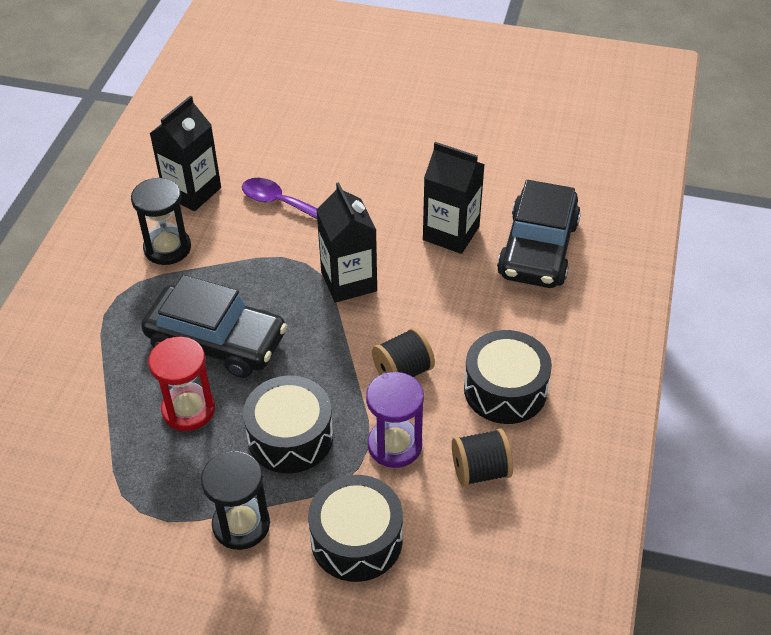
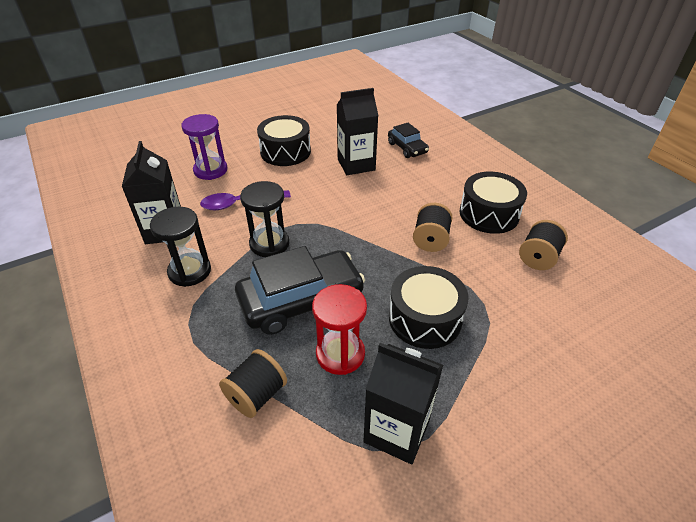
camera: 45 degrees left, 5 degrees down
(98, 391) = (256, 395): none -> black spool
(241, 524) = (475, 394): black hourglass -> black hourglass (269, 244)
(349, 281) = (336, 217): black carton -> black carton (397, 431)
(356, 539) = (543, 343): black drum -> black drum (285, 152)
(395, 445) = (483, 278): purple hourglass -> purple hourglass (210, 170)
(538, 249) = (407, 148): black car -> black car, size x0.54

